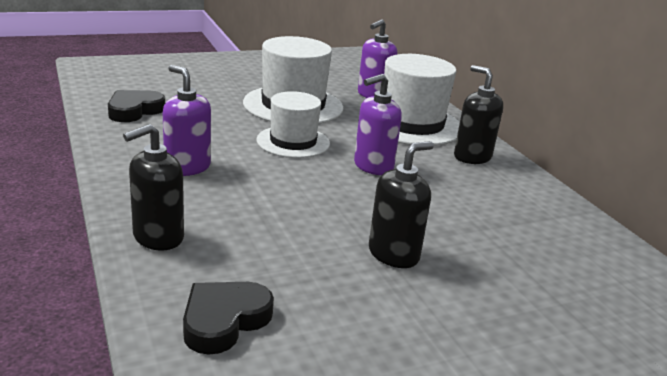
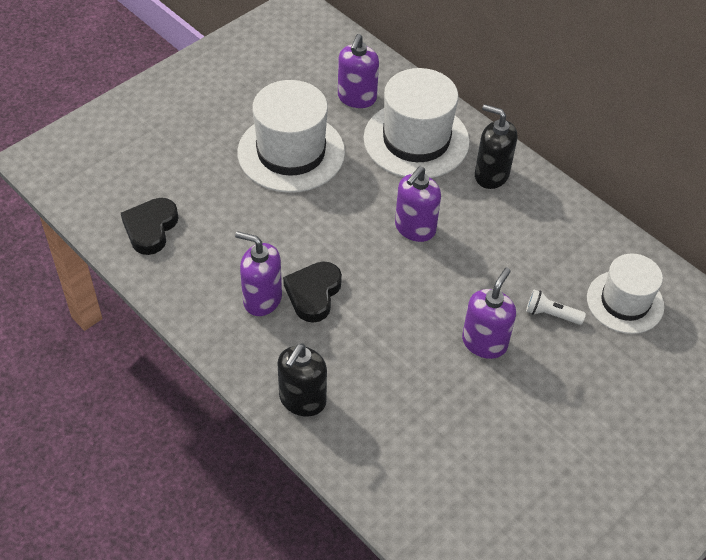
camera: 20 degrees left, 25 degrees up
(224, 320) = (405, 464): black heart -> black heart (313, 294)
(293, 142) = (327, 219): white hat -> white hat (625, 302)
(394, 254) = (484, 342): black soap dispenser -> purple soap dispenser
(486, 255) = (551, 314): none -> white flashlight

